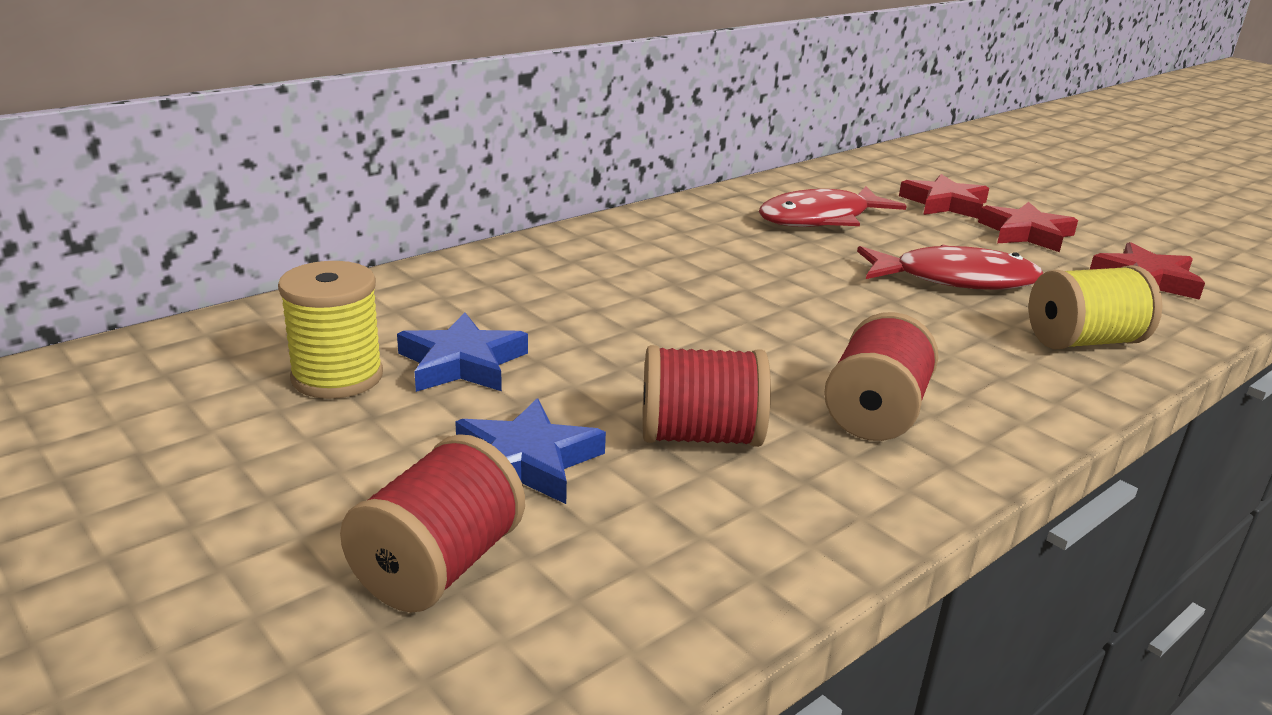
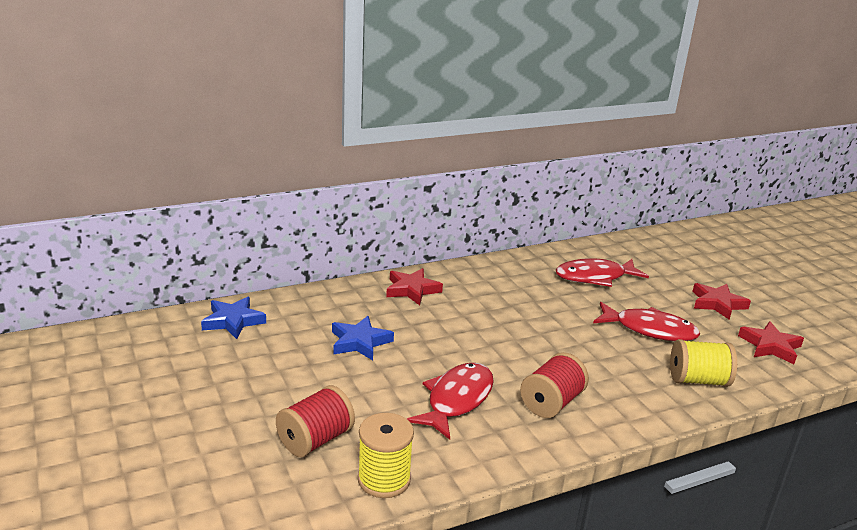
camera: 15 degrees right, 0 degrees up
(337, 377) = (300, 341): yellow spool -> yellow spool (384, 479)
(526, 461) = (370, 399): blue star -> blue star (233, 321)
(700, 436) = (457, 400): red spool -> red fish
(944, 204) = (680, 275): red star -> red star (412, 290)

